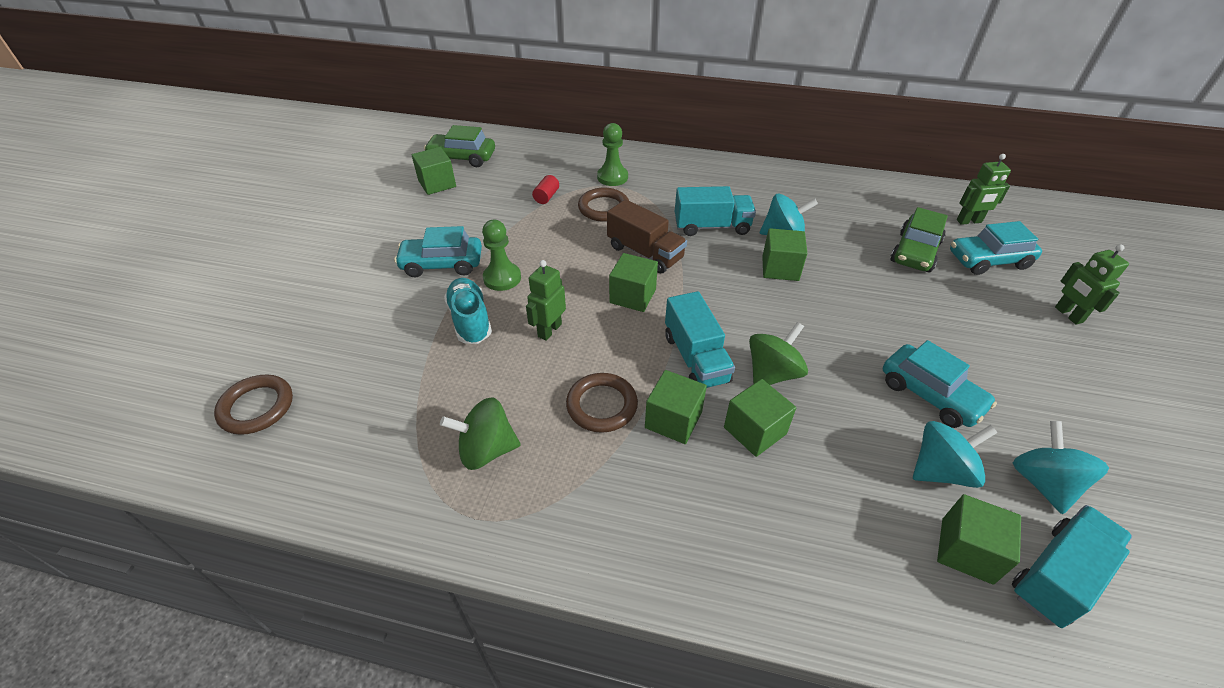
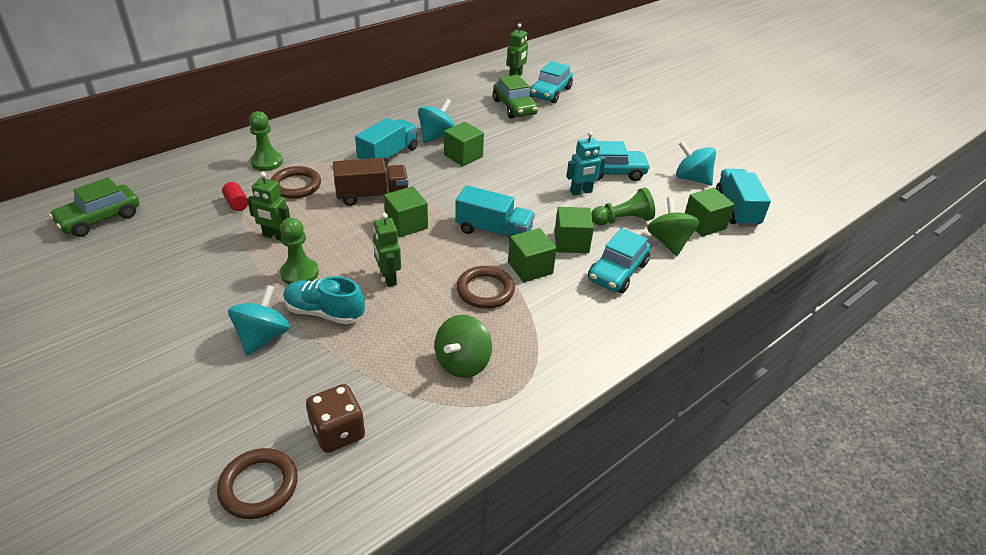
camera: 55 degrees left, 5 degrees down
(340, 417) = (338, 432): none -> brown dice
(437, 184) = (113, 250): green cube -> none
(442, 264) = (234, 297): turquoise car -> turquoise car (617, 272)
(772, 373) = (539, 211): green spinning top -> green spinning top (668, 242)
(853, 388) = (581, 192): none -> turquoise robot
(855, 455) = (622, 220): none -> green pawn
(940, 470) = (657, 201): turquoise spinning top -> turquoise spinning top (263, 337)
(1068, 315) = (612, 100): green robot -> green robot (275, 236)

